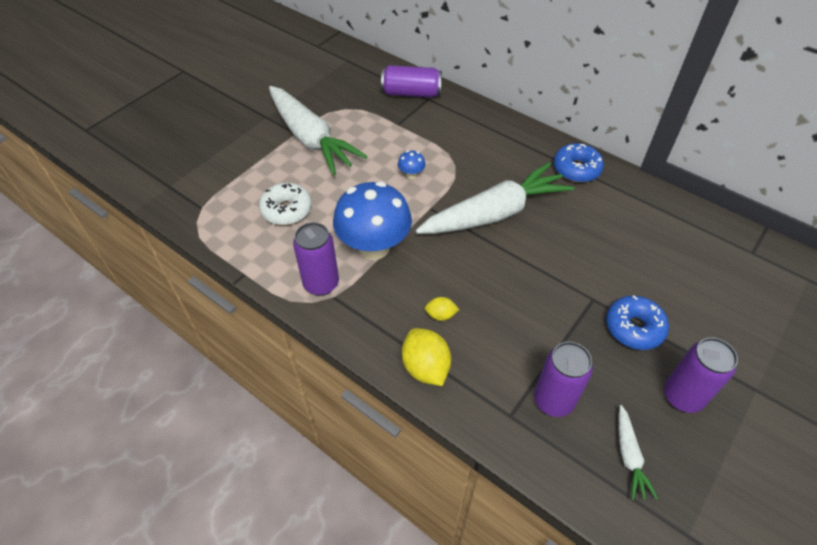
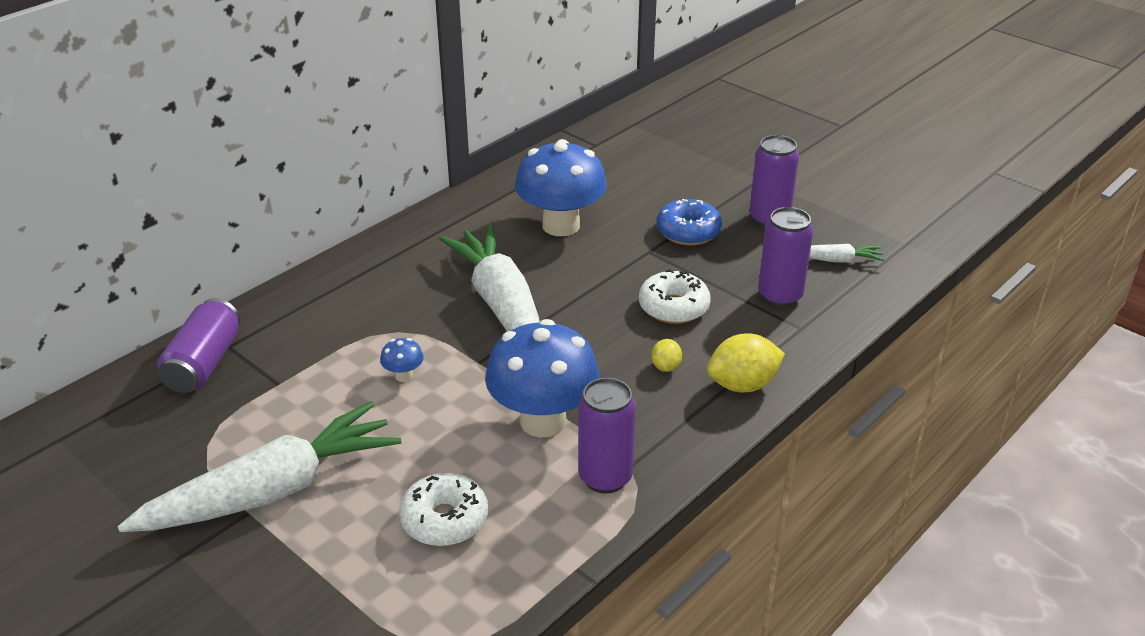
camera: 85 degrees left, 15 degrees down
(518, 319) = (673, 307): none -> white donut
(576, 169) = (438, 231): blue donut -> none
(610, 238) = (561, 225): none -> blue mushroom

